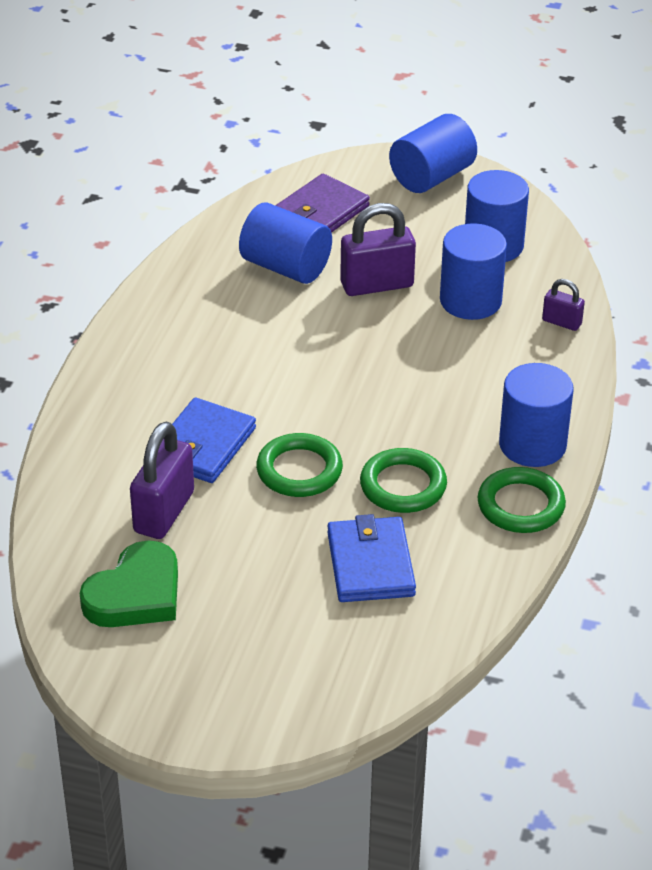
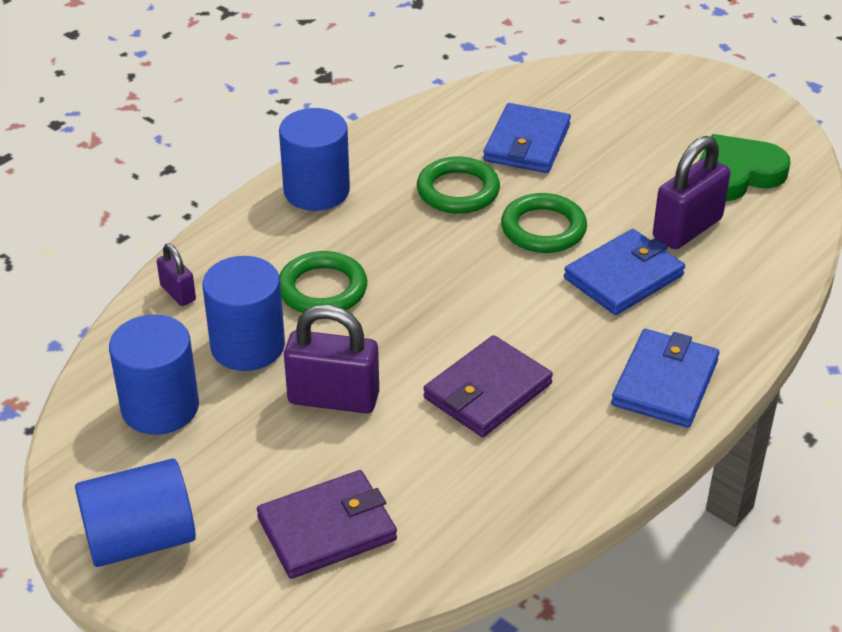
camera: 155 degrees left, 0 degrees up
(131, 366) = (665, 382): none -> blue wallet
(266, 321) = (487, 391): none -> purple wallet
(285, 267) = (423, 457): blue cylinder -> none
(520, 505) = (370, 149): green ring -> green ring (322, 289)

